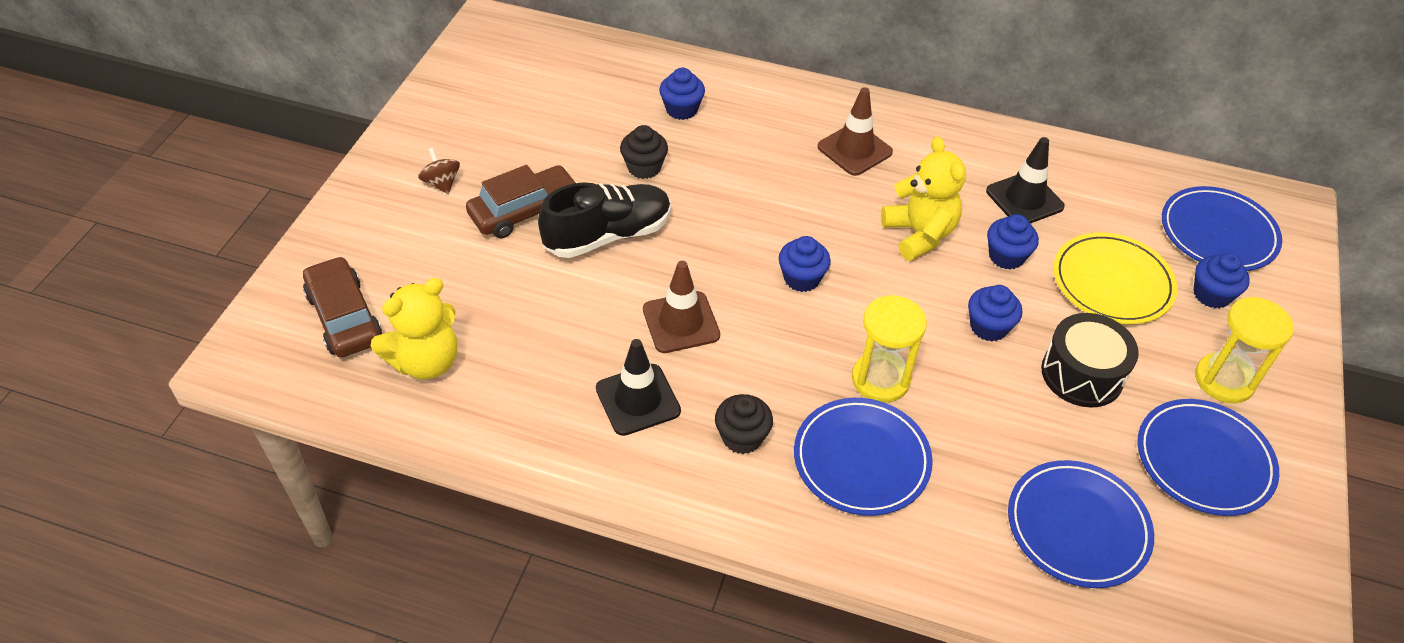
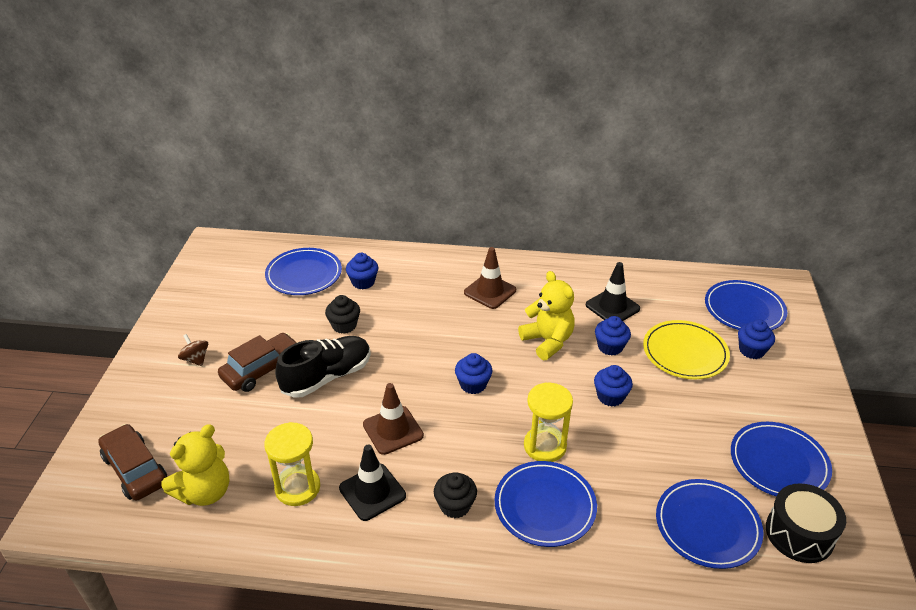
camera: 10 degrees left, 10 degrees down
(603, 86) = (304, 274): none -> blue plate
(1082, 374) = (681, 418): black drum -> black drum (799, 534)
(1224, 380) = (776, 406): yellow hourglass -> yellow hourglass (297, 488)

